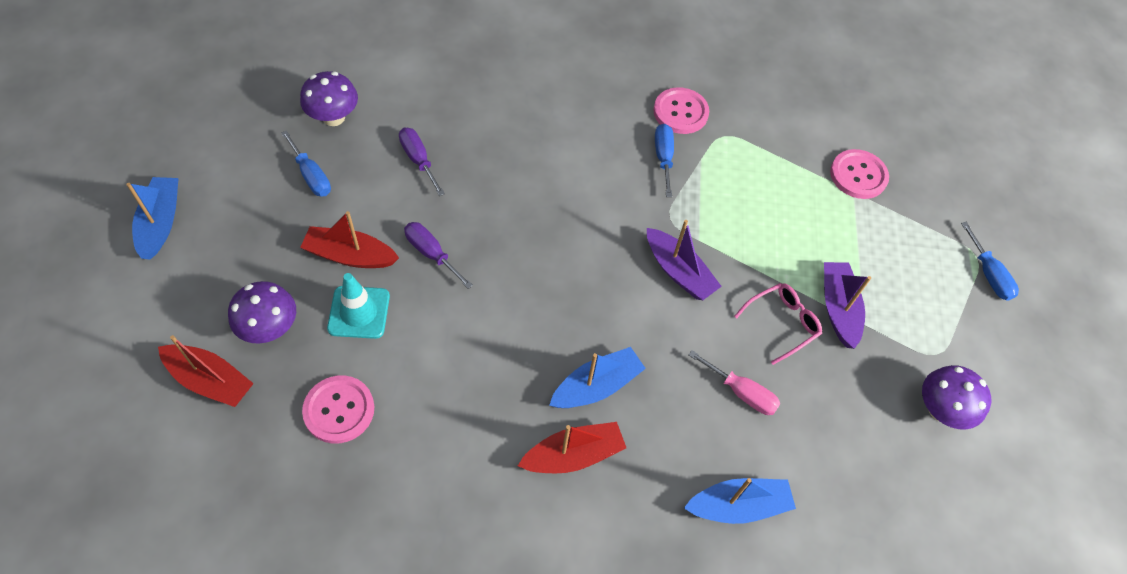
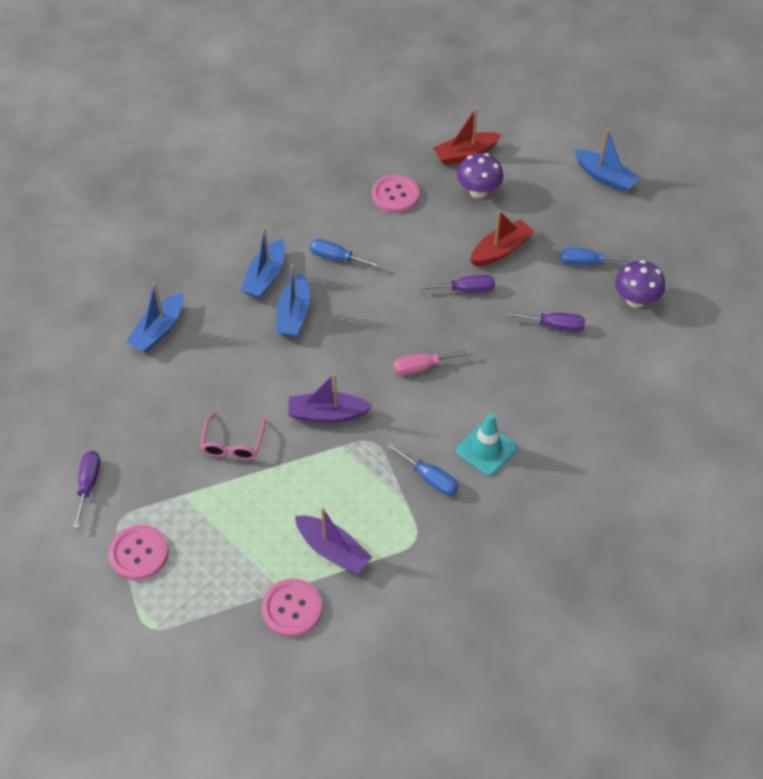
camera: 135 degrees right, 5 degrees down
(359, 312) = (453, 234): turquoise traffic cone -> turquoise traffic cone (486, 449)
(573, 455) = (265, 277): red boat -> blue boat
(680, 112) = (465, 526): pink button -> pink button (139, 553)
(741, 392) = (214, 383): pink screwdriver -> pink screwdriver (422, 367)
(838, 308) = (208, 488): purple boat -> purple boat (333, 550)
(940, 410) = (88, 485): purple mushroom -> purple screwdriver
(988, 274) = (129, 619): blue screwdriver -> blue screwdriver (336, 258)

